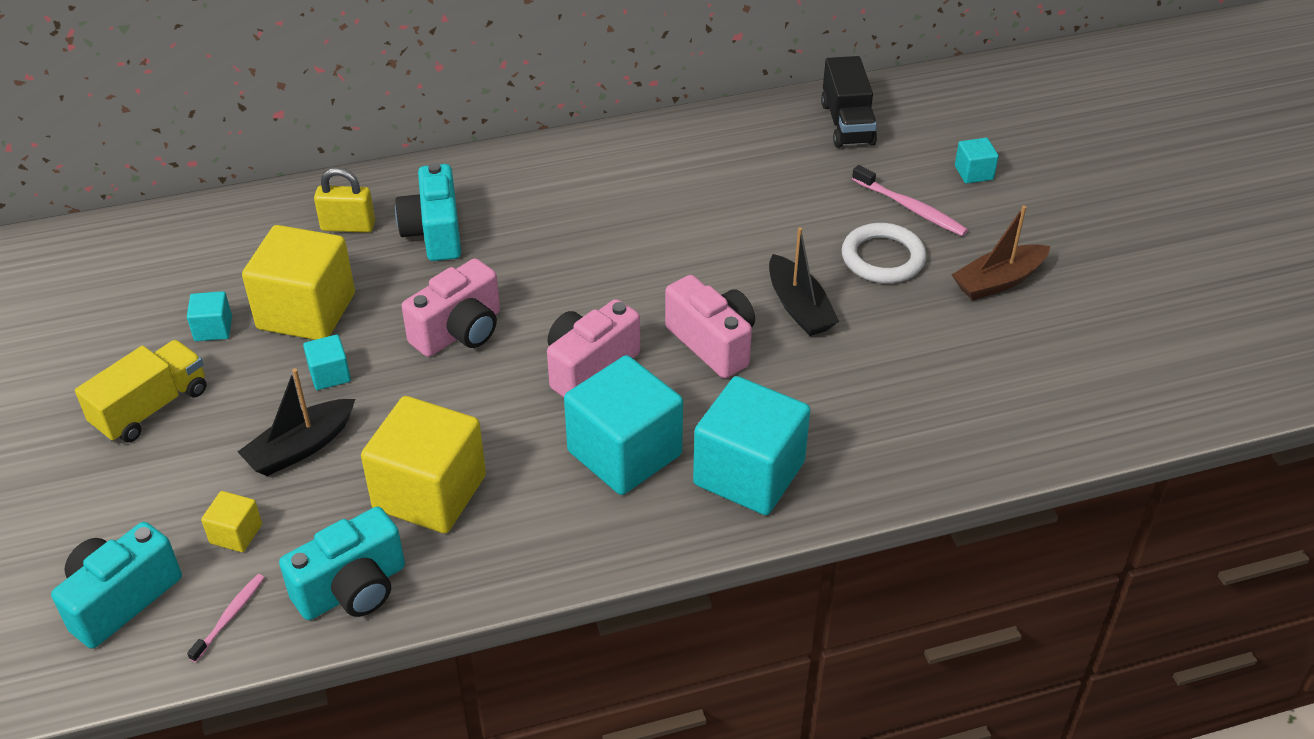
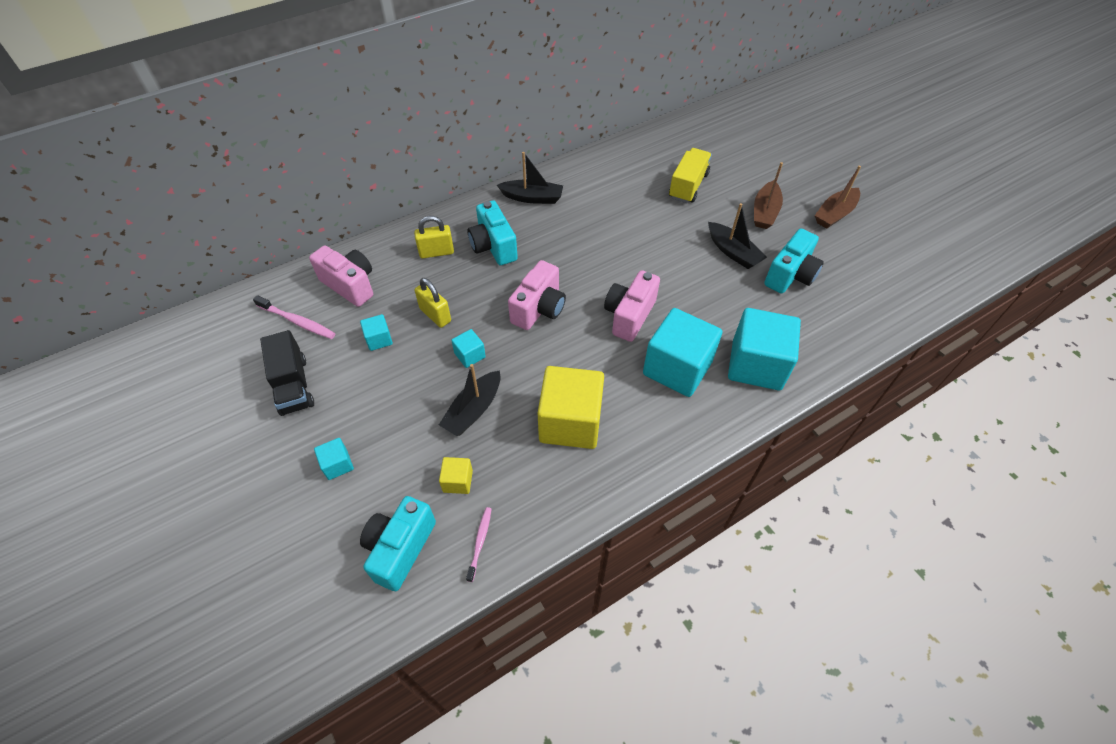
camera: 15 degrees left, 10 degrees up
(151, 408) = (361, 404): yellow truck -> yellow truck (688, 186)
(306, 311) = (435, 315): yellow cube -> yellow padlock
(353, 589) = (552, 502): turquoise camera -> turquoise camera (790, 275)
(526, 174) = (532, 198): none -> black boat
(713, 343) = (695, 285): pink camera -> pink camera (350, 285)
(847, 123) = (704, 133): black truck -> black truck (293, 385)
(883, 258) = (765, 212): white ring -> brown boat
(910, 208) = (764, 178): pink toothbrush -> pink toothbrush (297, 321)
(973, 173) = (788, 151): turquoise cube -> turquoise cube (337, 464)

